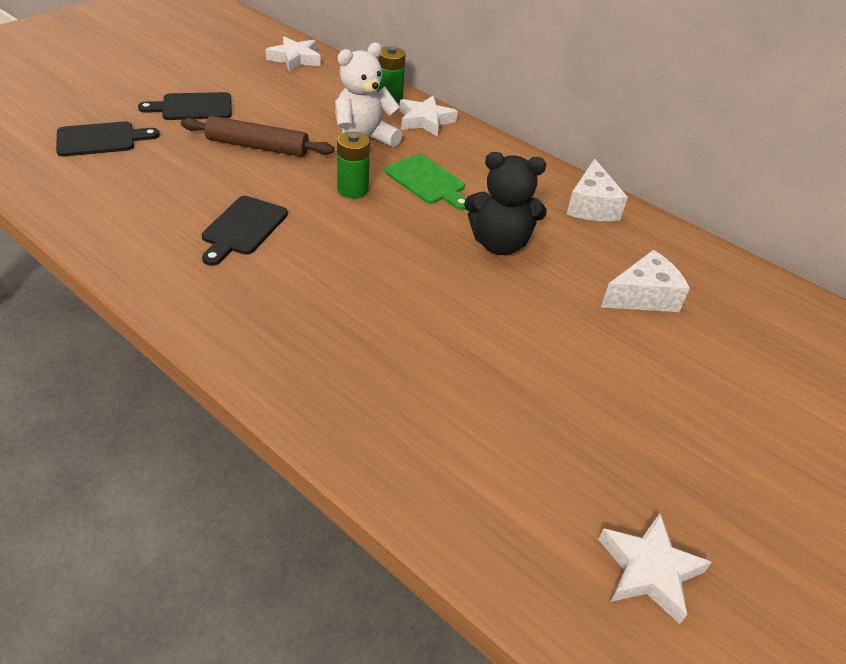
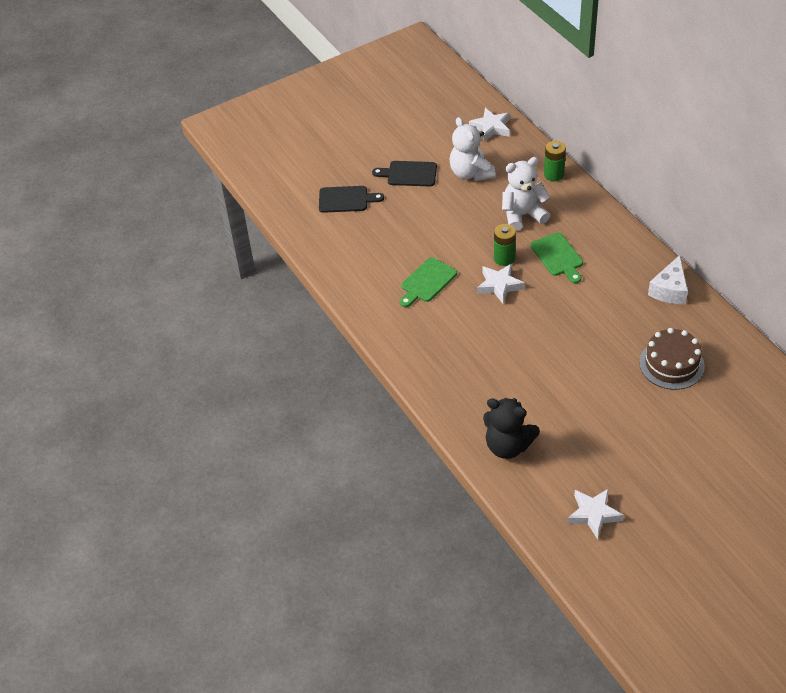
camera: 25 degrees right, 5 degrees up
(243, 228) = (427, 282): black cutting board -> green cutting board
(257, 146) = (448, 214): brown rolling pin -> none
(280, 102) = (471, 173): none -> white teddy bear
(425, 120) = (574, 199): white star -> white star (499, 285)
(499, 244) = (590, 313): black teddy bear -> black teddy bear (508, 446)
(643, 296) = (671, 364): white cheese -> brown cake

